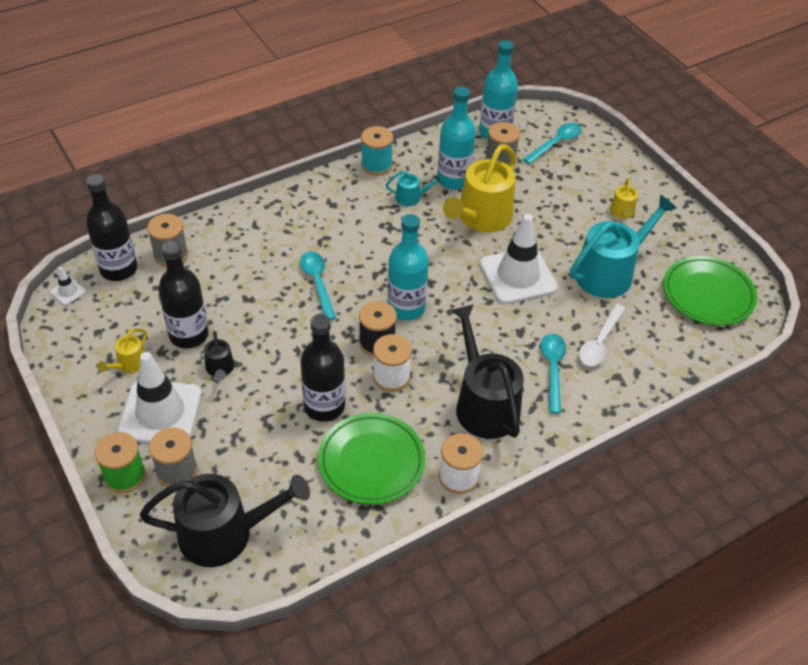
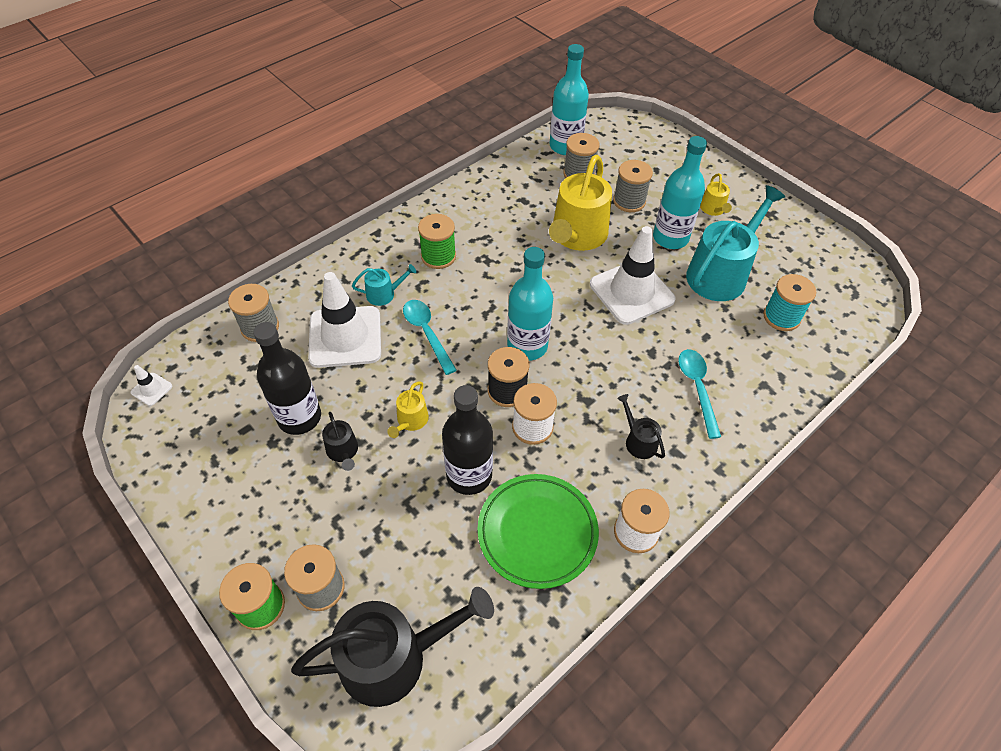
camera: 10 degrees left, 5 degrees up
(119, 269) = (205, 353): black bottle -> none
(129, 364) = (239, 464): yellow watering can -> yellow watering can (411, 421)
(160, 413) = (286, 518): white traffic cone -> white traffic cone (345, 337)
(345, 217) = (438, 256): none -> green spool
(376, 165) = (456, 196): turquoise spool -> turquoise spool (781, 317)
(411, 197) = (501, 225): turquoise watering can -> turquoise watering can (384, 294)
(453, 180) = (538, 200): turquoise bottle -> turquoise bottle (670, 238)
(484, 404) = (638, 441): black watering can -> black watering can, size x0.46
(541, 193) = (629, 201): none -> grey spool
(556, 143) = (628, 149): turquoise spoon -> none
(599, 342) = (734, 350): white spoon -> none
(708, 294) = (822, 281): green plate -> none

